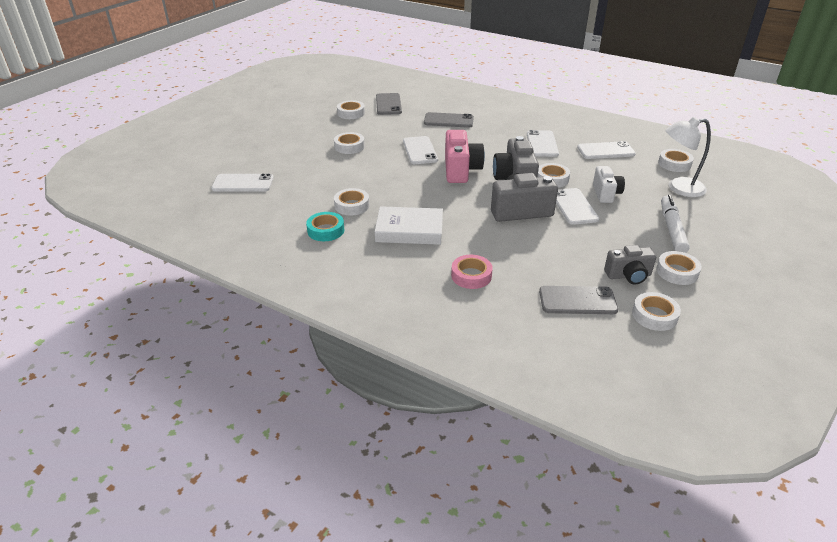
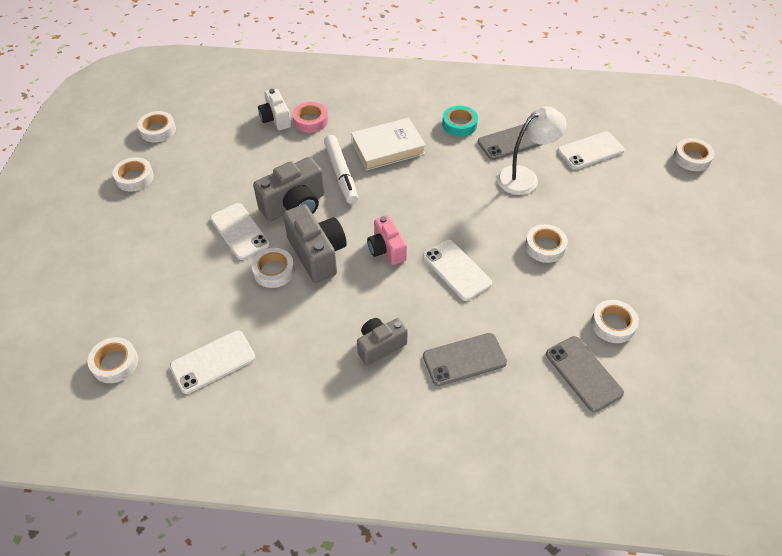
camera: 155 degrees right, 15 degrees up
(352, 205) = (461, 158): white tape -> white tape (691, 158)
(461, 170) = (386, 249): pink camera -> pink camera, size x0.64
(542, 144) = (306, 346): white phone -> none
(577, 301) = (219, 125): grey phone -> grey phone (510, 142)
(606, 193) = (206, 265): white camera -> white camera (276, 119)
(628, 276) = (178, 160): grey camera -> grey camera (380, 346)
(671, 229) = (133, 231): white marker -> white marker (341, 174)
(678, 188) = (116, 307): white lamp -> white lamp (524, 177)

